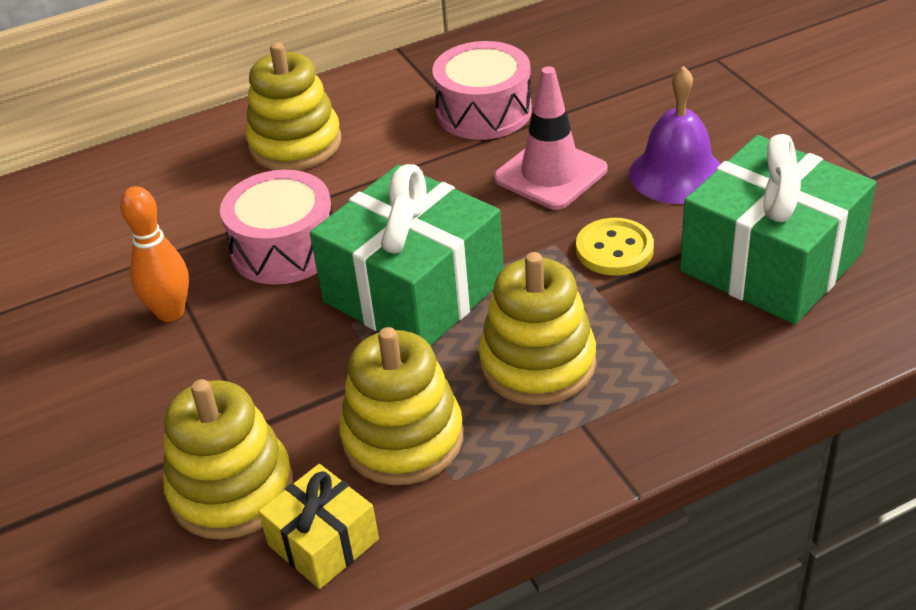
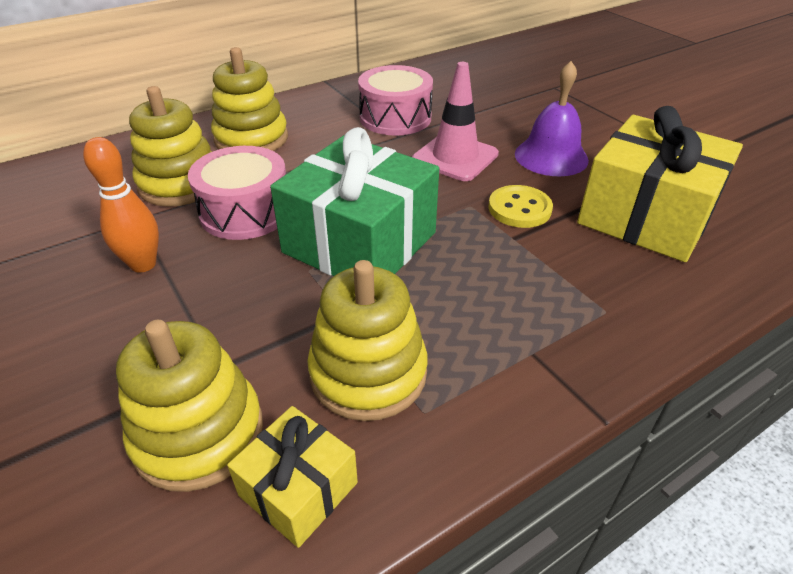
camera: 10 degrees left, 0 degrees up
(537, 363) = (479, 300): yellow stacking toy -> yellow stacking toy (180, 184)
(770, 262) = (646, 216): green gift -> yellow gift

